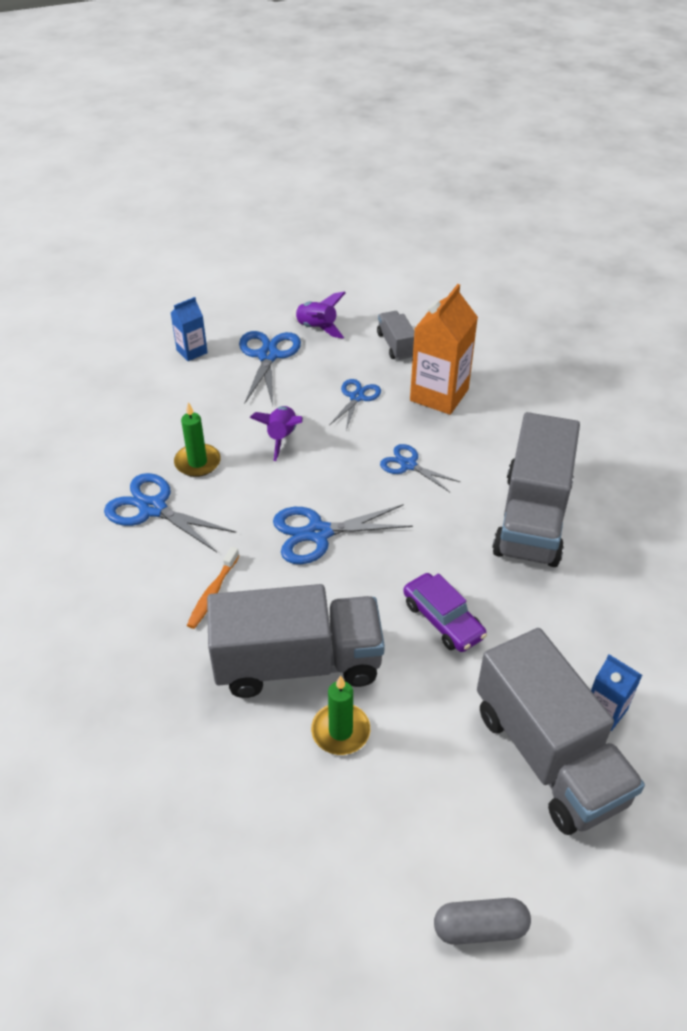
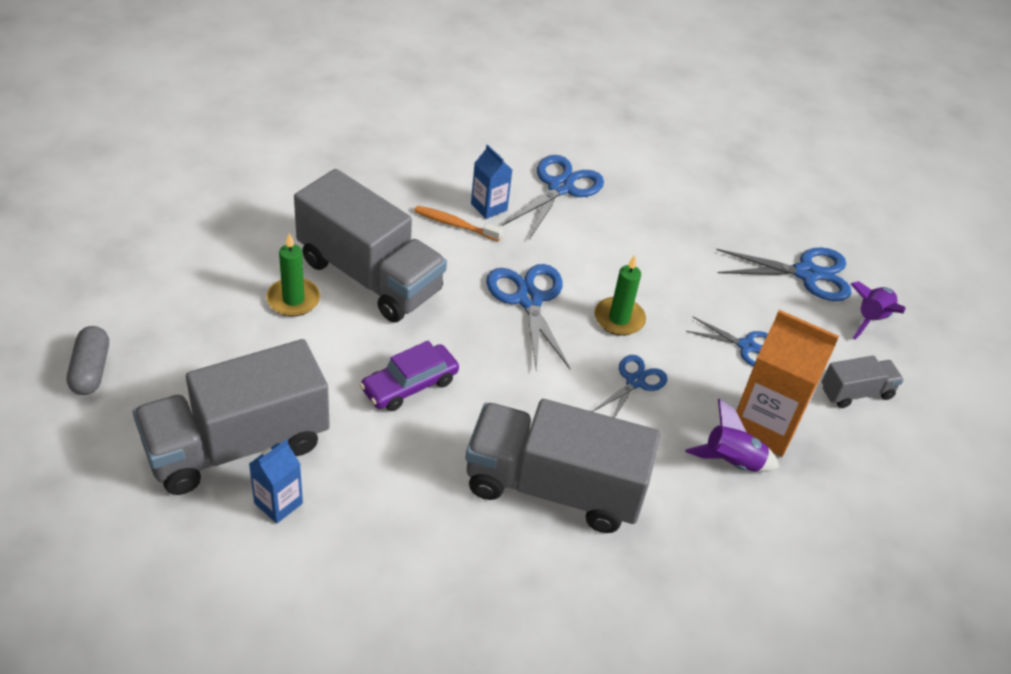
camera: 85 degrees right, 0 degrees up
(192, 351) = (800, 214): blue carton -> blue carton (489, 207)
(197, 462) = (625, 216): green candle -> green candle (619, 319)
(281, 437) = (669, 279): purple rocket -> purple rocket (731, 462)
(297, 663) = (369, 276): grey truck -> grey truck turned 45 degrees counterclockwise

